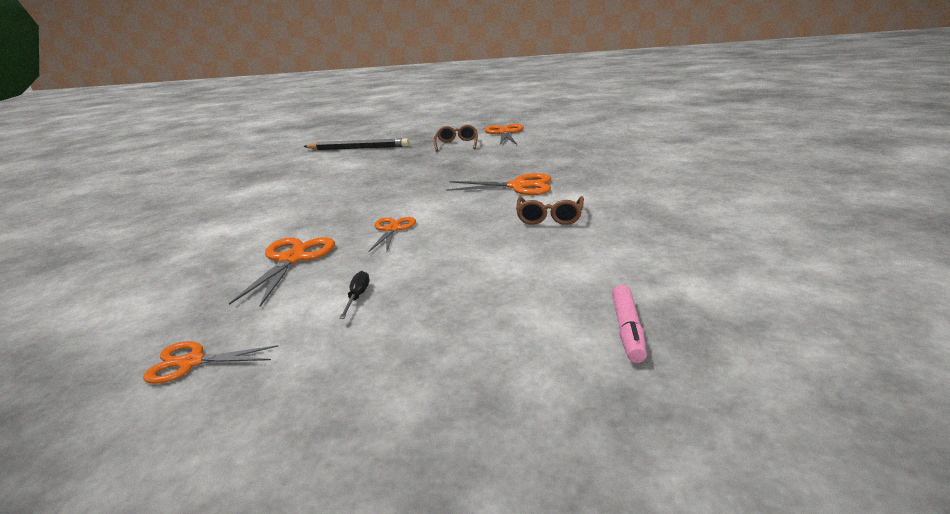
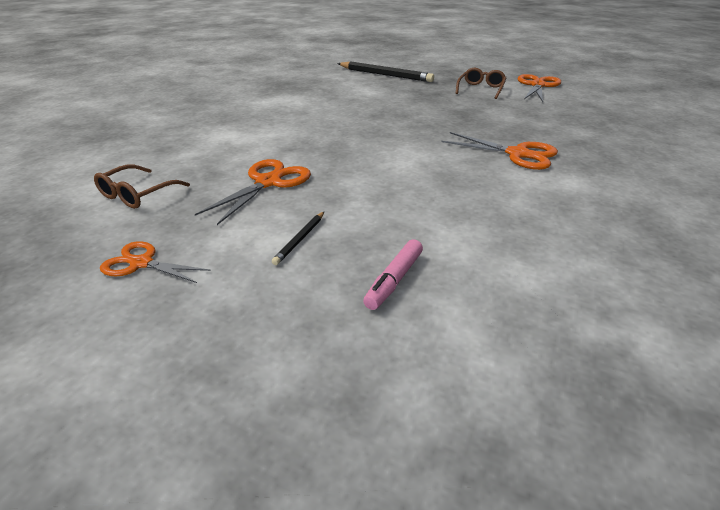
camera: 20 degrees right, 10 degrees up
(357, 297) = (300, 239): black screwdriver -> black pencil
(392, 229) = (369, 173): orange scissors -> none
(549, 217) = (531, 200): brown glasses -> brown glasses (138, 194)
(627, 330) = (541, 369): pink marker -> pink marker (394, 280)

